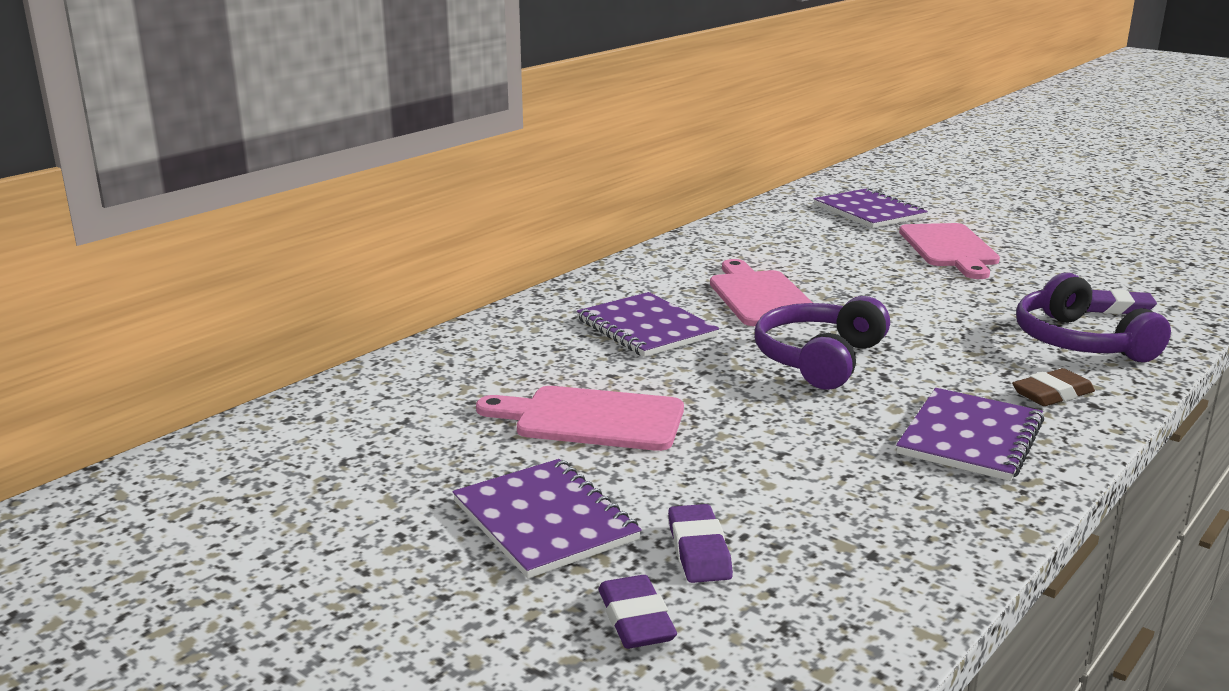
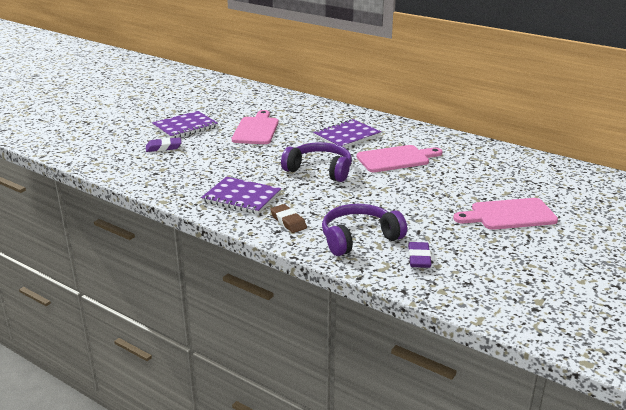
camera: 85 degrees right, 5 degrees up
(636, 619) = (129, 140): purple eraser -> none
(869, 211) = (574, 193): purple notebook -> none

